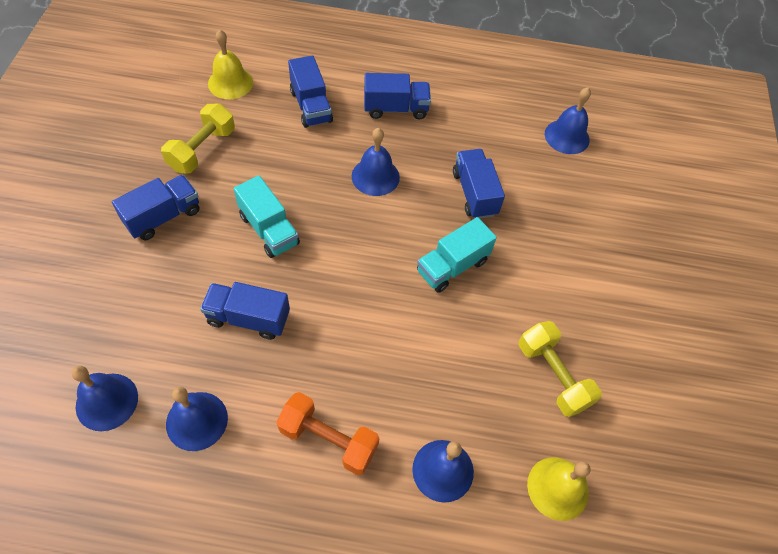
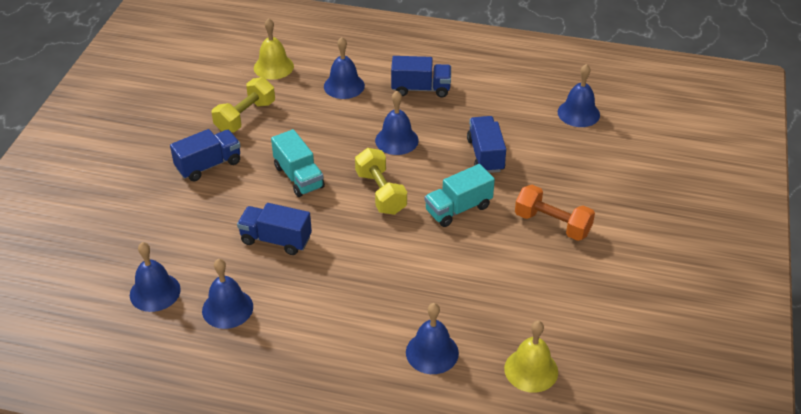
camera: 10 degrees right, 15 degrees down
(311, 106) = (344, 86): blue truck -> blue bell
(328, 439) = (336, 326): orange dumbbell -> orange dumbbell (552, 224)
(552, 375) = (538, 291): yellow dumbbell -> yellow dumbbell (381, 193)

